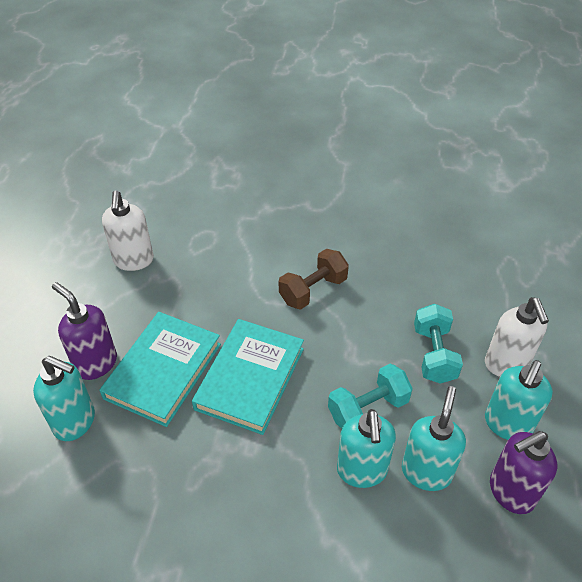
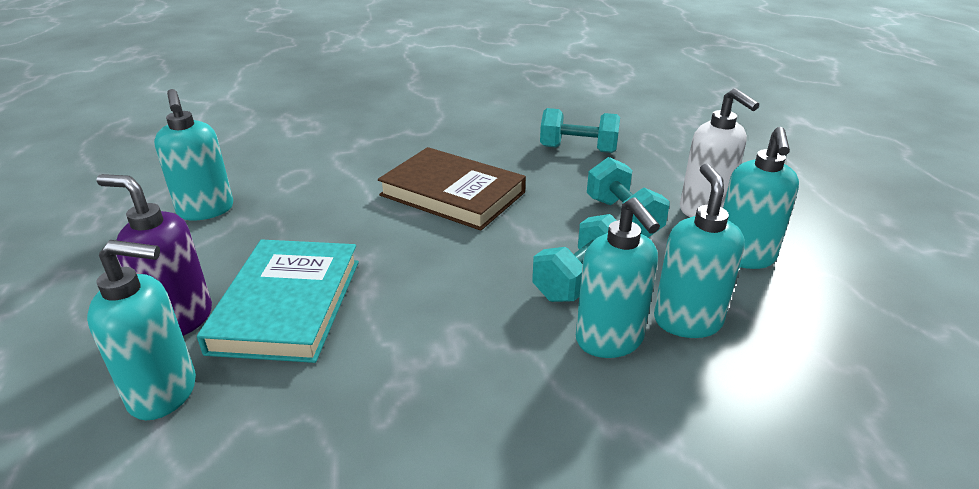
camera: 20 degrees left, 15 degrees down
(134, 261) = (206, 210): white soap dispenser -> turquoise soap dispenser
(250, 378) = (414, 285): turquoise book -> none
(313, 290) = (452, 194): brown dumbbell -> brown book
(438, 263) = (578, 149): none -> turquoise dumbbell
(510, 492) = (794, 314): purple soap dispenser -> none

